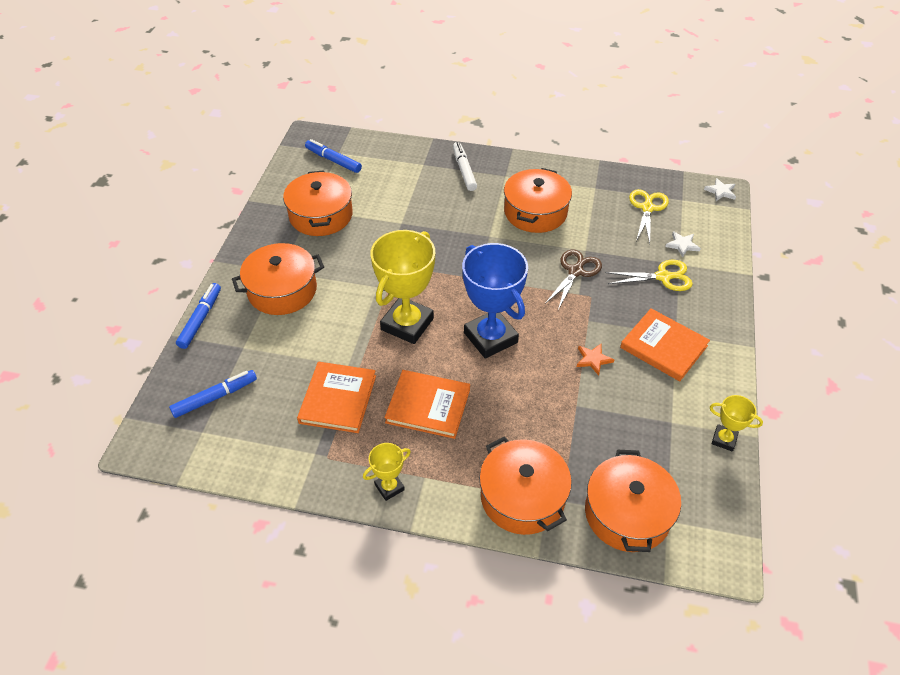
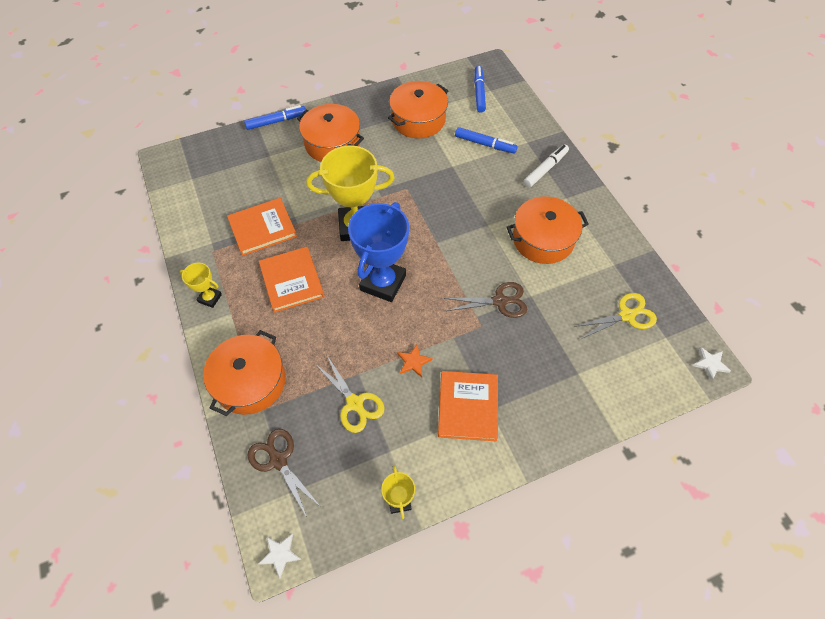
camera: 55 degrees right, 10 degrees up
(215, 397) = (221, 167): blue marker -> blue marker (485, 144)
(627, 513) = (278, 460): orange pot -> brown scissors
(663, 277) = (551, 368): yellow scissors -> yellow scissors (355, 403)
(682, 245) = (604, 365): white star -> white star (280, 554)

